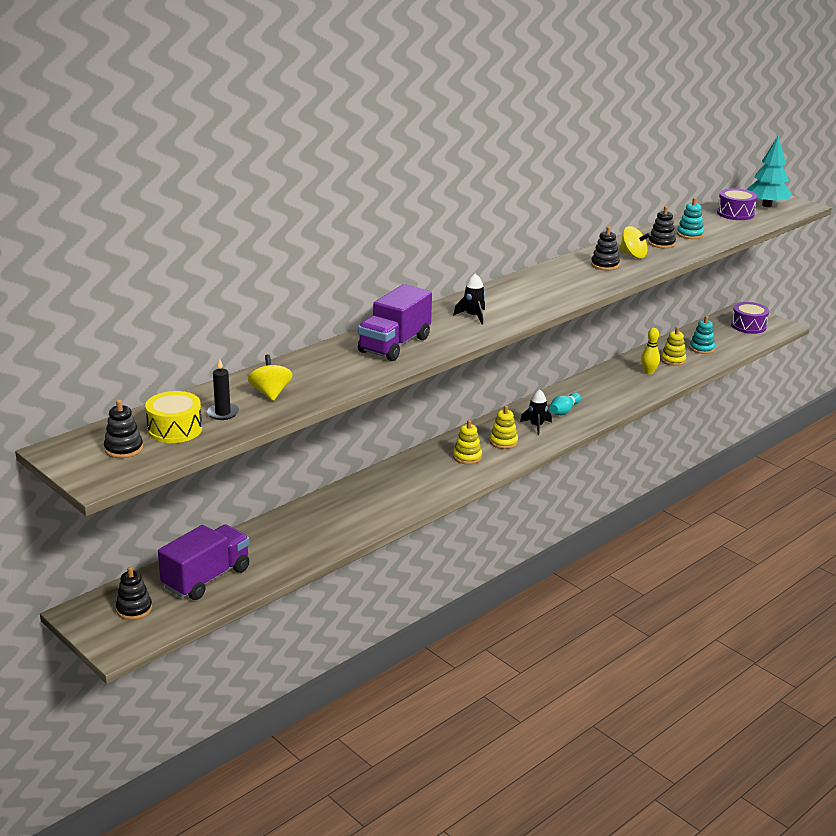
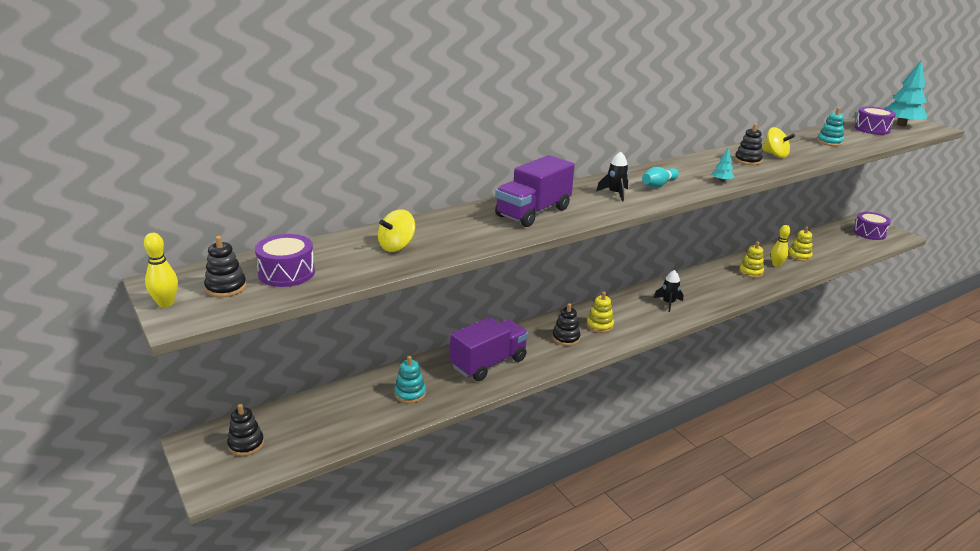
camera: 10 degrees right, 0 degrees up
(75, 469) = (166, 303): none -> yellow bowling pin
(175, 429) = (286, 273): yellow drum -> purple drum
(206, 578) = (325, 420): purple truck -> purple truck (489, 363)
(223, 413) = (341, 261): black candle -> none
(270, 393) = (397, 246): yellow spinning top -> yellow spinning top turned 135 degrees counterclockwise
(503, 442) = (635, 315): yellow stacking toy -> yellow stacking toy (750, 272)
(564, 411) = (695, 292): turquoise bowling pin -> turquoise bowling pin (658, 185)
(579, 292) = (721, 181): none -> turquoise tree
(661, 243) = (802, 147): black stacking toy -> black stacking toy (566, 338)
(701, 348) = (826, 248): turquoise stacking toy -> turquoise stacking toy (410, 393)

